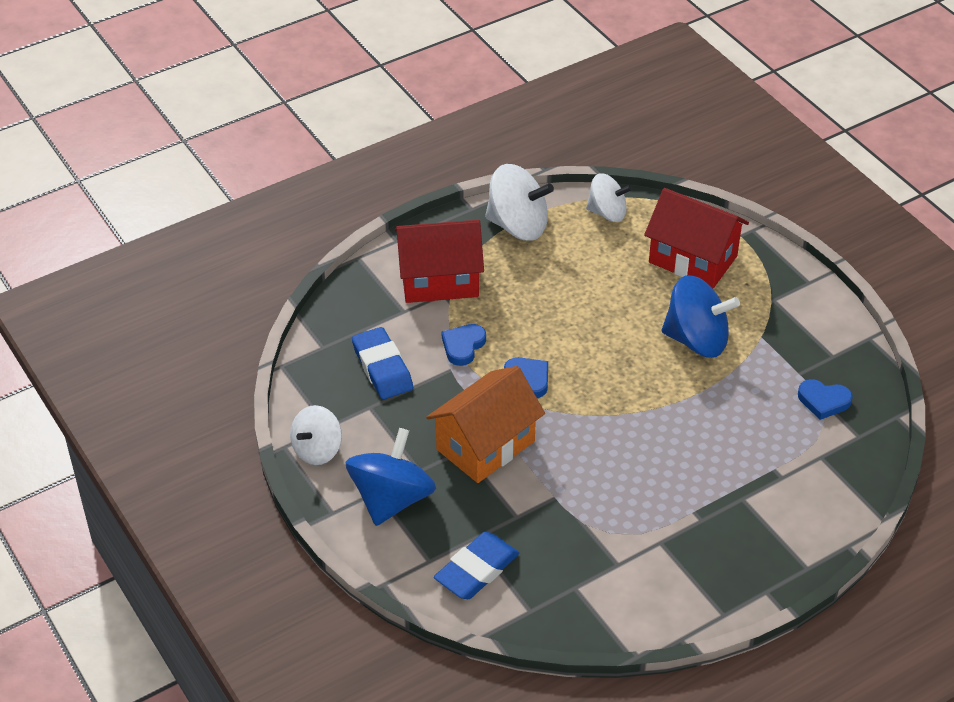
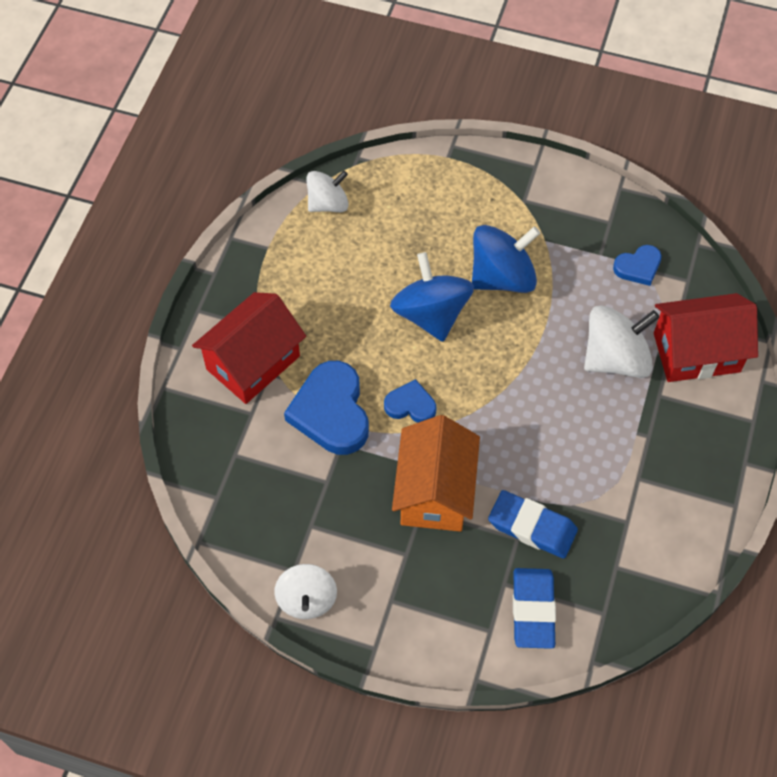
camera: 40 degrees left, 15 degrees up
(382, 368) = (285, 481): blue eraser -> blue eraser (532, 527)
(391, 499) = (409, 598): blue spinning top -> blue spinning top (431, 314)
(463, 346) = (331, 412): blue heart -> blue heart, size x1.85
(518, 226) = (268, 264): white spinning top -> white spinning top (615, 358)
(692, 259) = (433, 204): red house -> red house (696, 352)

